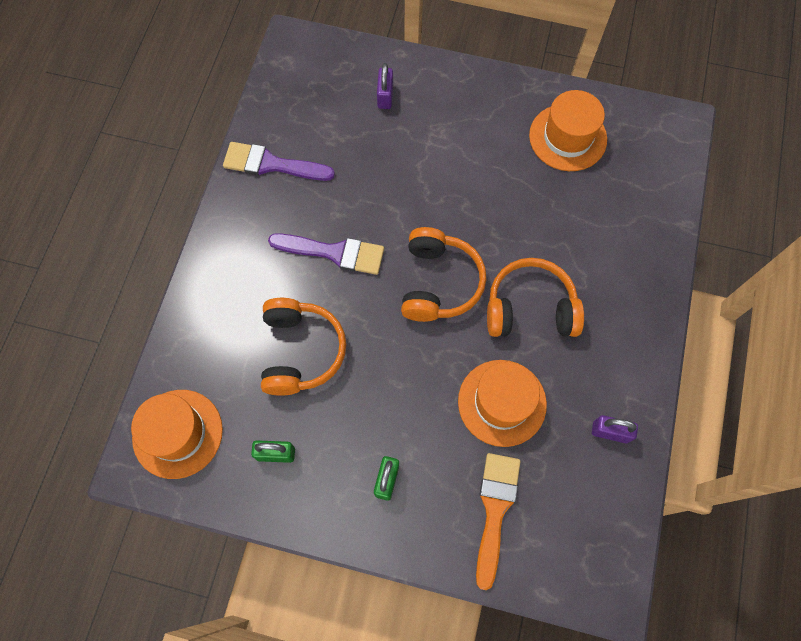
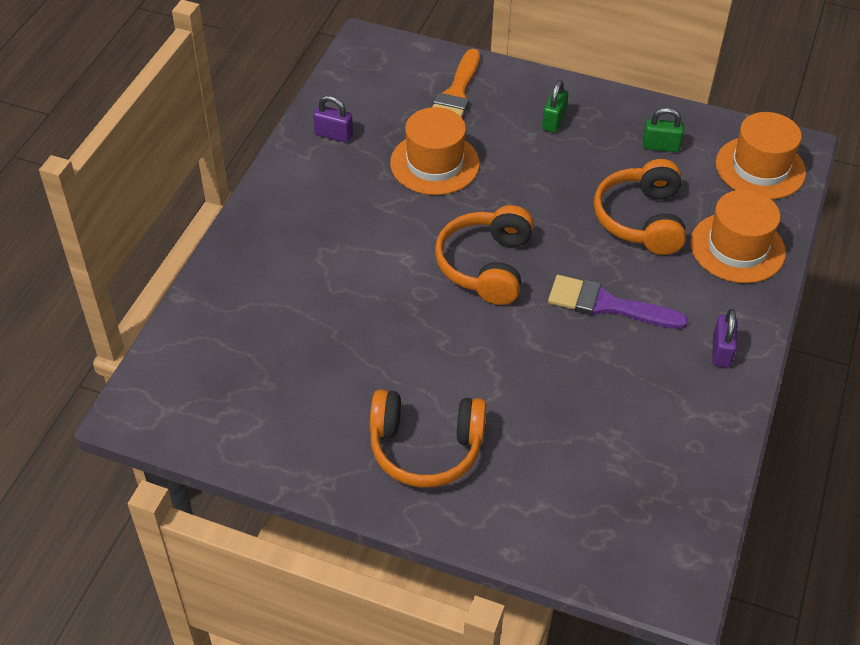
camera: 175 degrees left, 20 degrees down
(271, 164) = (693, 411): purple brush -> none
(385, 96) = (537, 488): purple padlock -> purple padlock (721, 351)
(530, 308) = (388, 234): orange headphones -> orange headphones (426, 448)
(567, 137) = (292, 408): orange hat -> orange hat (737, 248)

